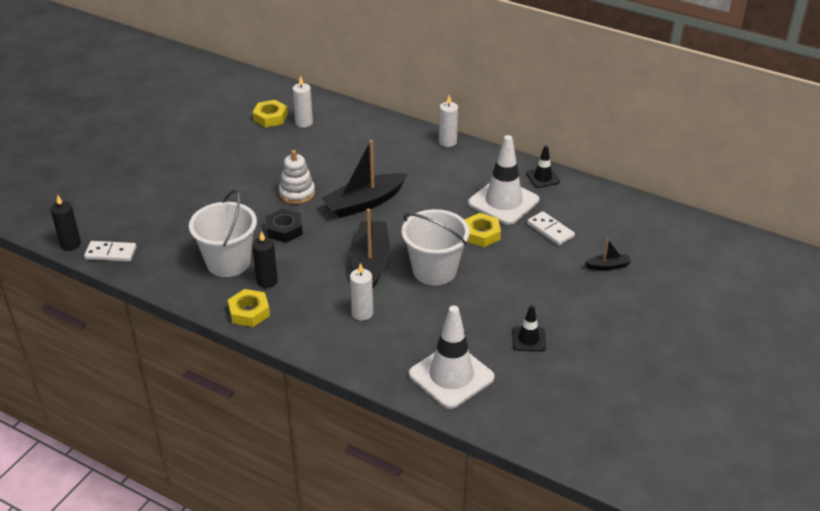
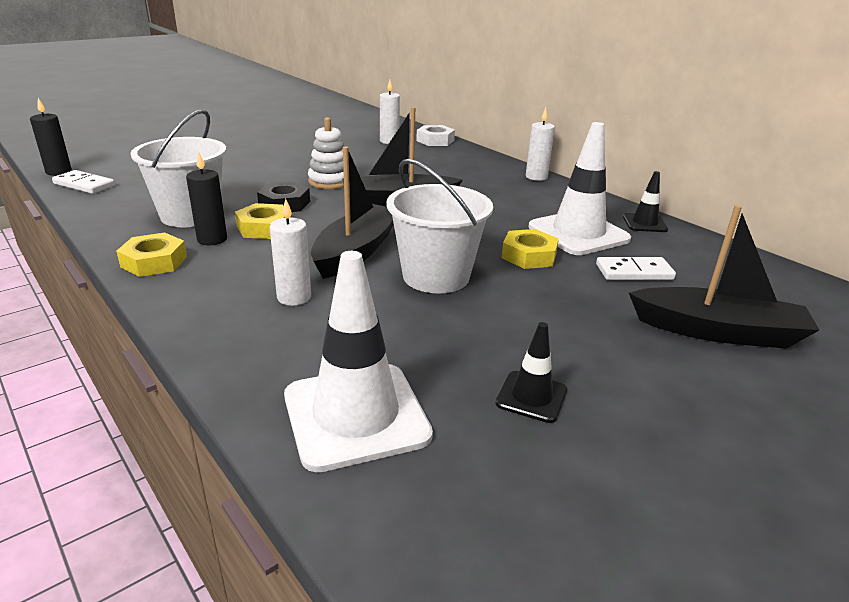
camera: 20 degrees right, 10 degrees down
(270, 117) = (360, 133): yellow nut -> yellow nut (264, 228)
(341, 110) = (435, 140): none -> white nut
(550, 230) = (634, 272): white domino -> white domino turned 75 degrees counterclockwise
(608, 266) = (718, 331): black boat -> black boat, size x2.14

